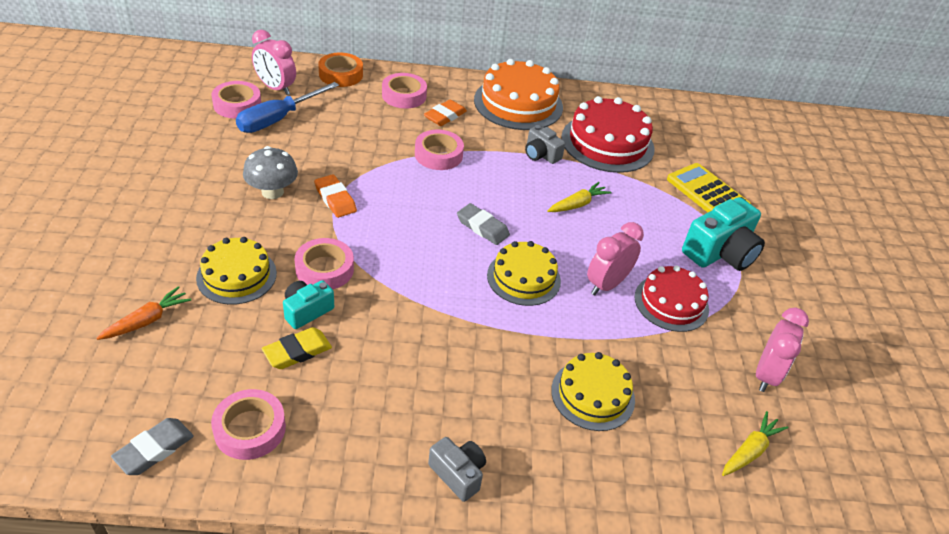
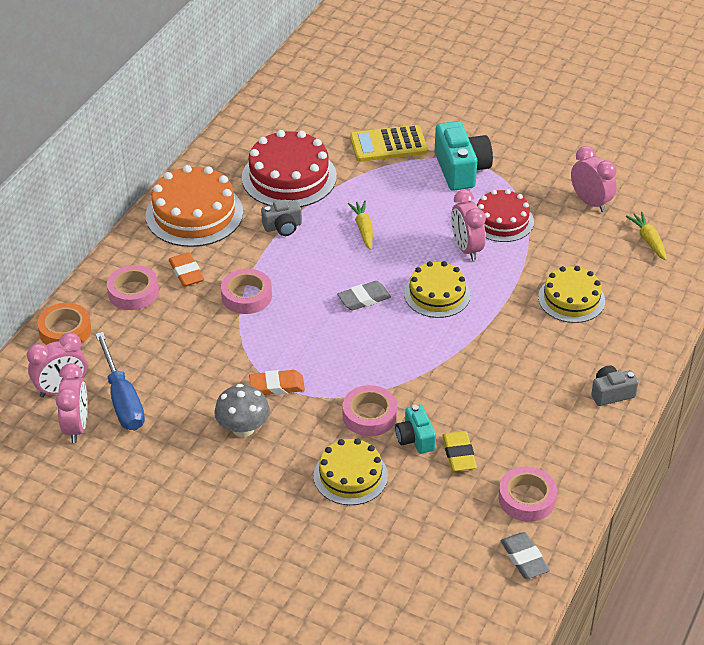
camera: 60 degrees left, 0 degrees up
(147, 321) = (381, 545): orange carrot -> none
(237, 105) = (76, 427): pink tape -> pink clock

